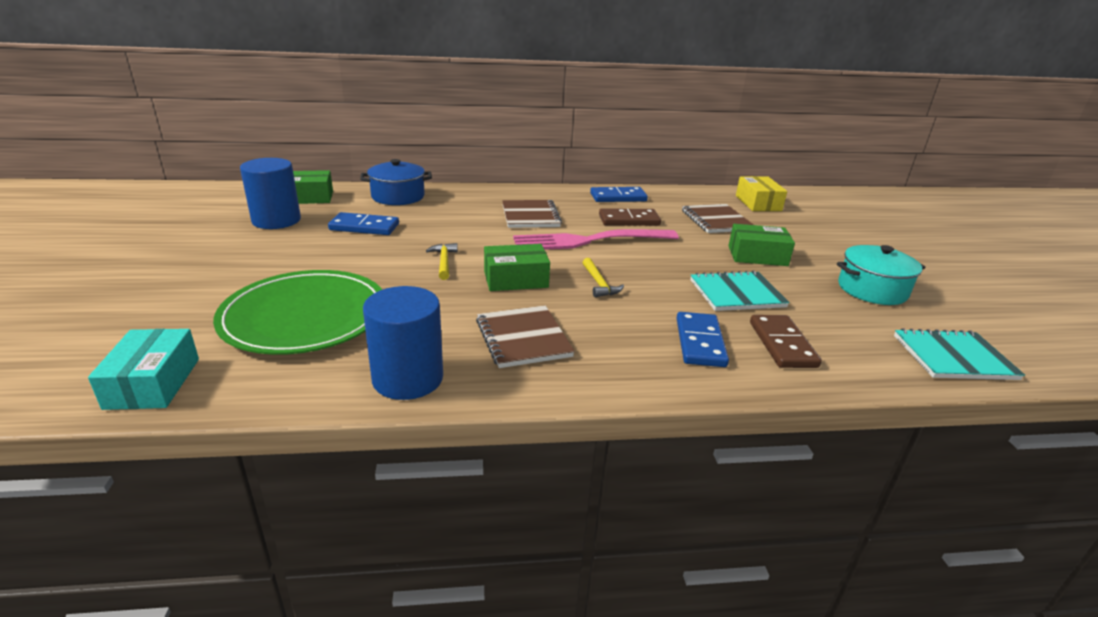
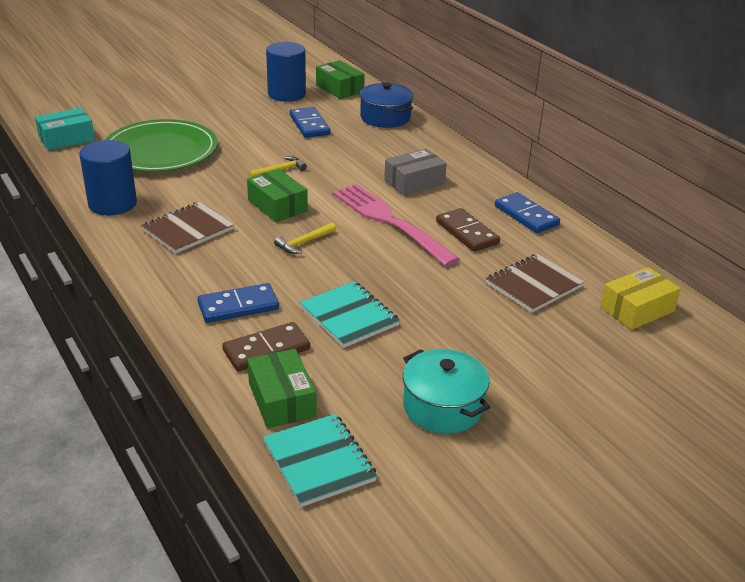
camera: 65 degrees right, 5 degrees up
(530, 216) = (414, 182): brown notebook -> grey box
(757, 256) = (458, 321): green box -> green box (282, 400)

